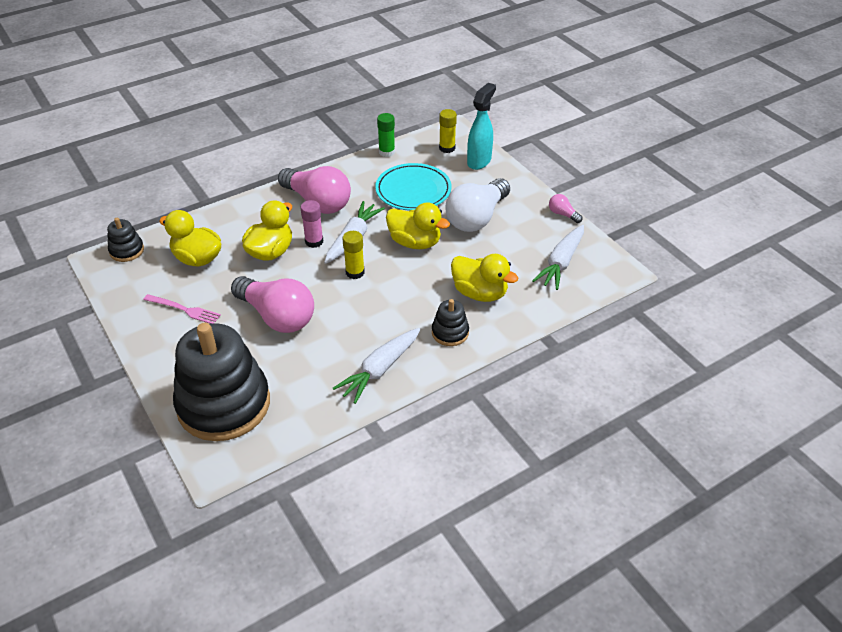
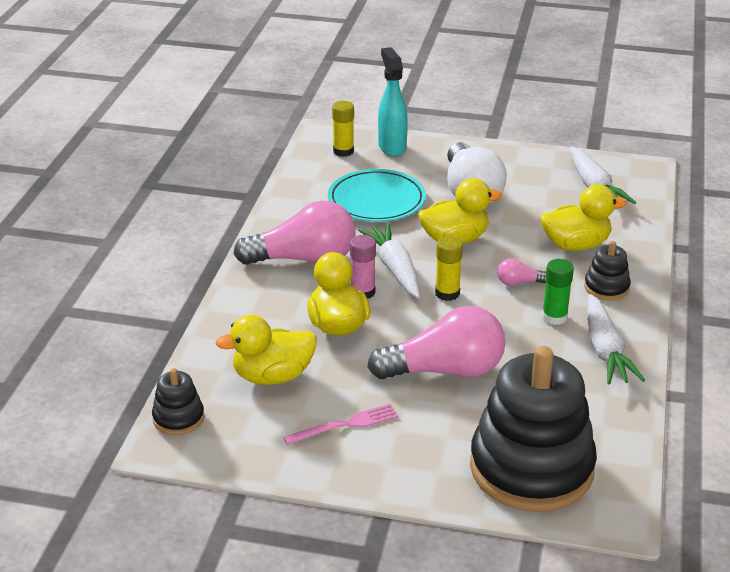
camera: 45 degrees left, 10 degrees down
(386, 152) = (292, 183): green glue stick -> green glue stick (554, 317)
(563, 214) = (532, 151): pink light bulb -> pink light bulb (519, 283)

